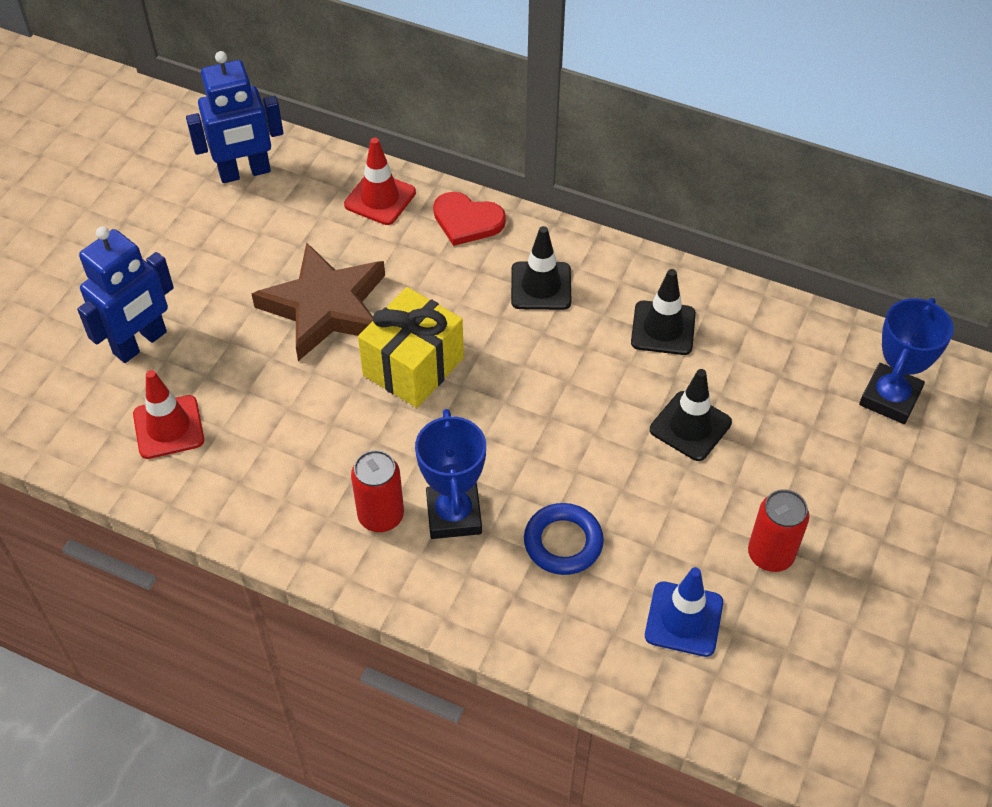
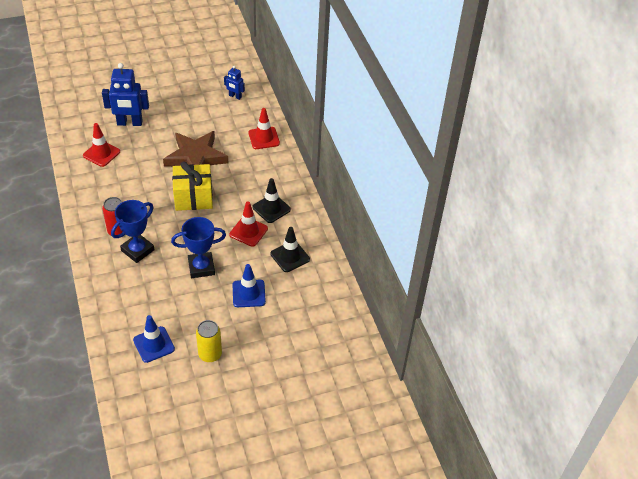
camera: 45 degrees right, 5 degrees down
(245, 172) = (235, 96): blue robot -> blue robot, size x0.54
(467, 221) = (280, 168): red heart -> none
(561, 344) = (248, 231): none -> red traffic cone
(563, 542) = (155, 288): blue ring -> none
(690, 426) = (248, 293): black traffic cone -> blue traffic cone
(770, 554) = (210, 354): red can -> yellow can
(889, 398) = (331, 349): blue trophy -> blue trophy (201, 267)

